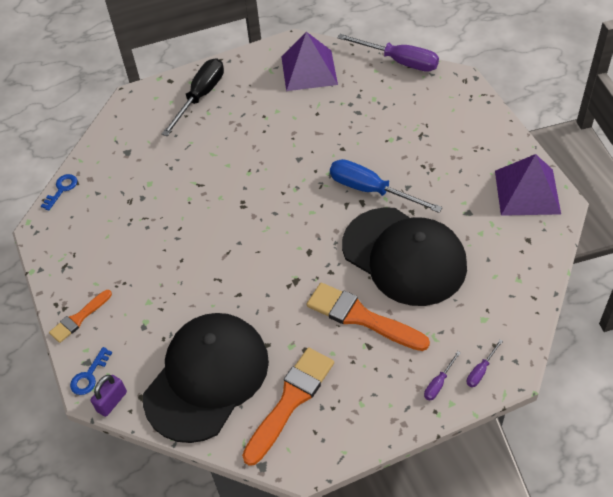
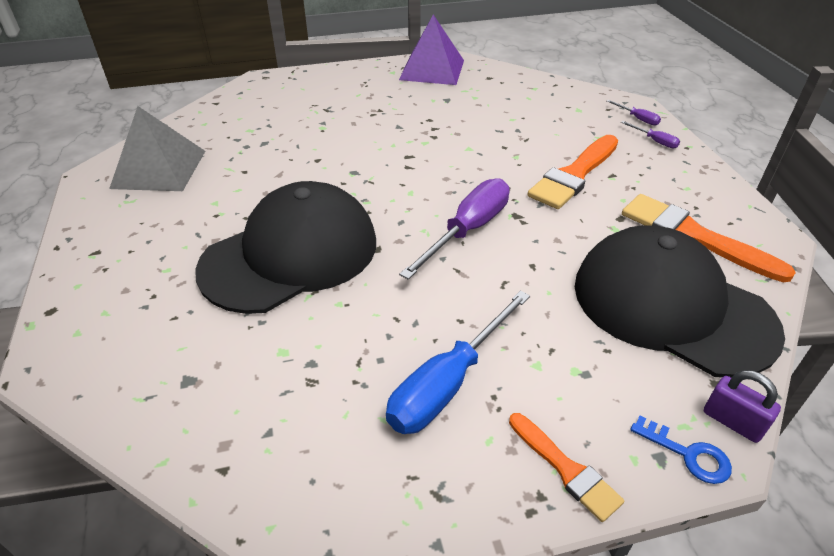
camera: 85 degrees left, 10 degrees down
(62, 189) = (228, 499): blue key -> none
(201, 96) = (123, 275): black screwdriver -> none
(309, 70) = (159, 169): purple pyramid -> grey pyramid
(371, 190) = (393, 148): blue screwdriver -> blue screwdriver (448, 383)
(399, 61) = (203, 107): purple screwdriver -> purple screwdriver (468, 230)
(404, 256) = (494, 140): black cap -> black cap (290, 255)

